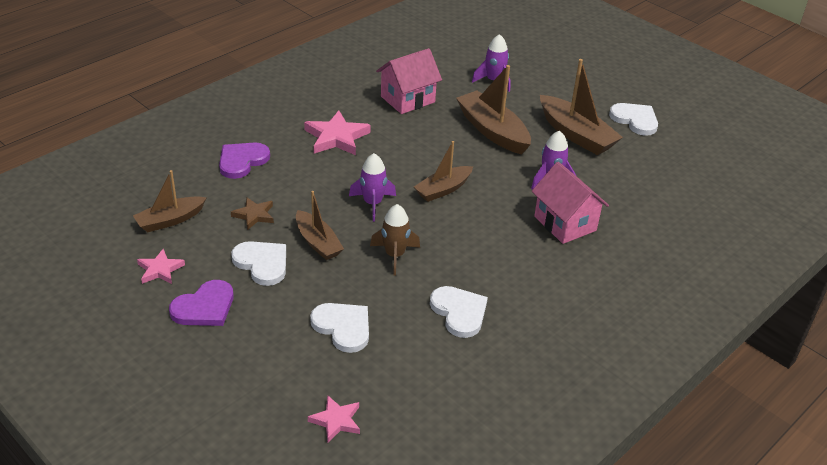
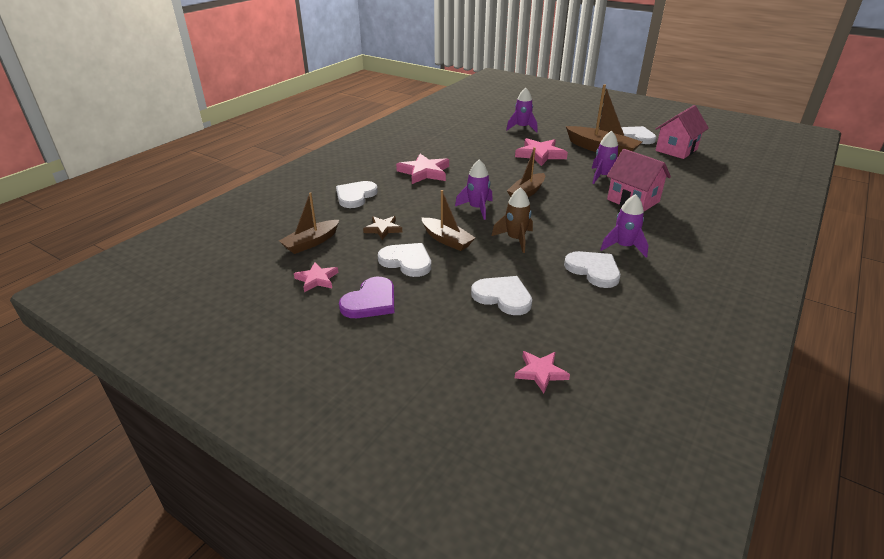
camera: 10 degrees left, 5 degrees down
(242, 161) = (355, 196): purple heart -> white heart
(408, 99) = (466, 144): pink house -> pink house (676, 150)
(492, 131) = (540, 154): brown boat -> pink star
(512, 288) = (624, 247): none -> purple rocket

